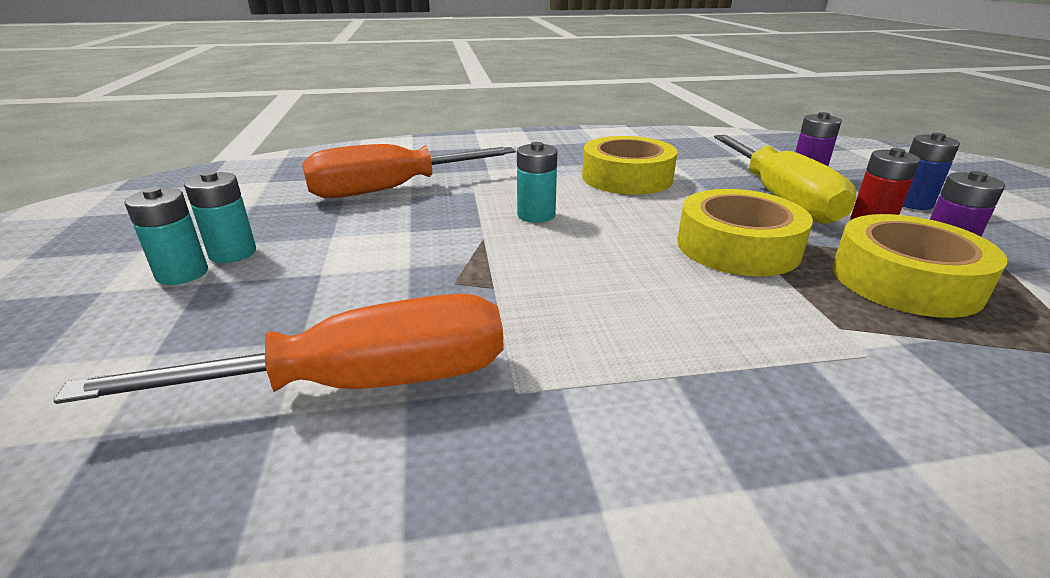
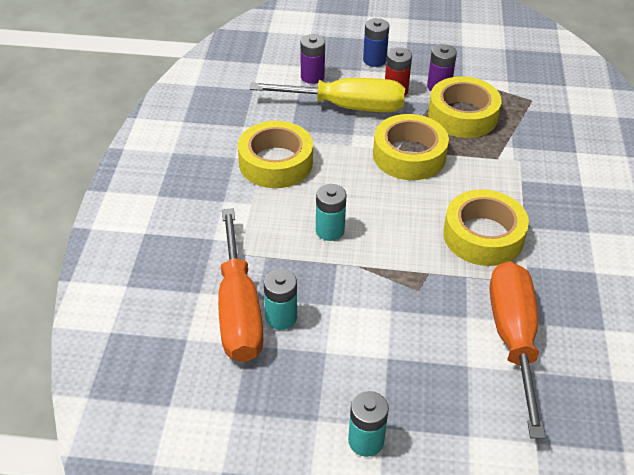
camera: 75 degrees left, 15 degrees up
(233, 253) = (339, 413): turquoise battery -> turquoise battery (281, 317)
(609, 328) = (483, 236): none -> yellow tape

